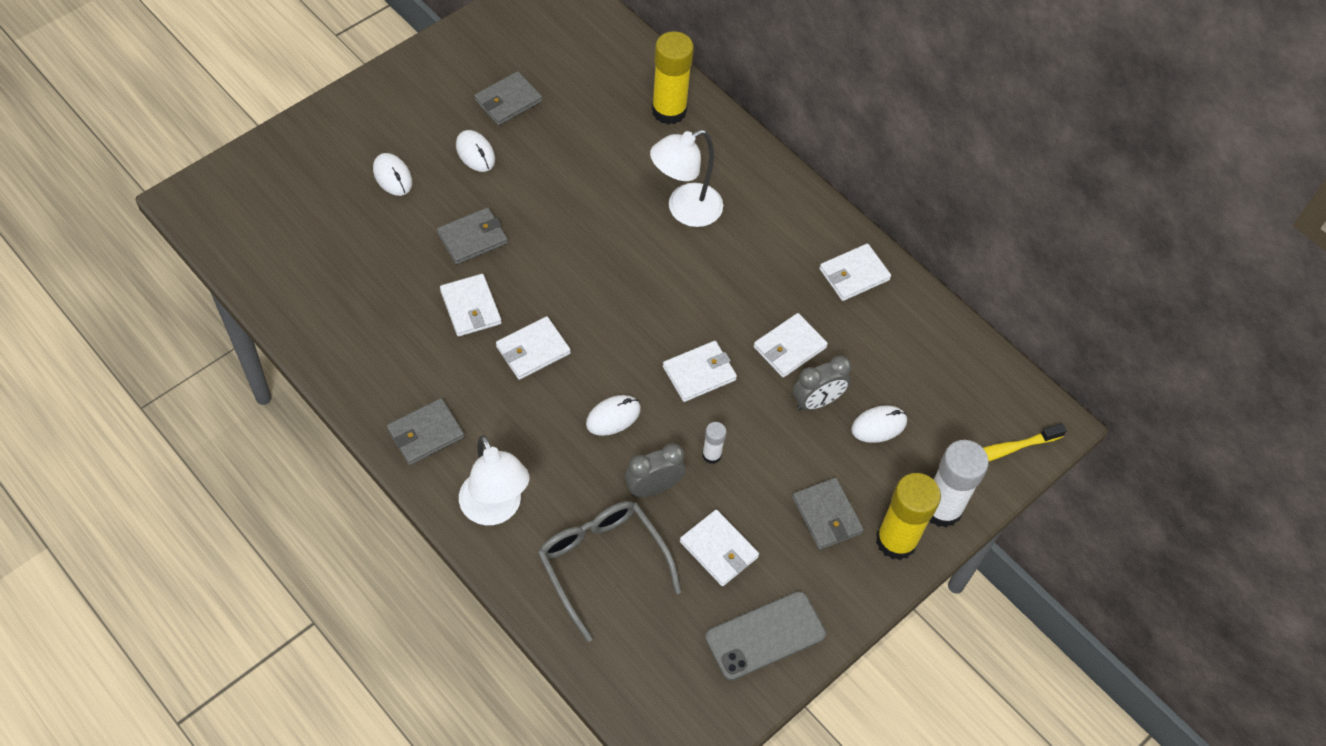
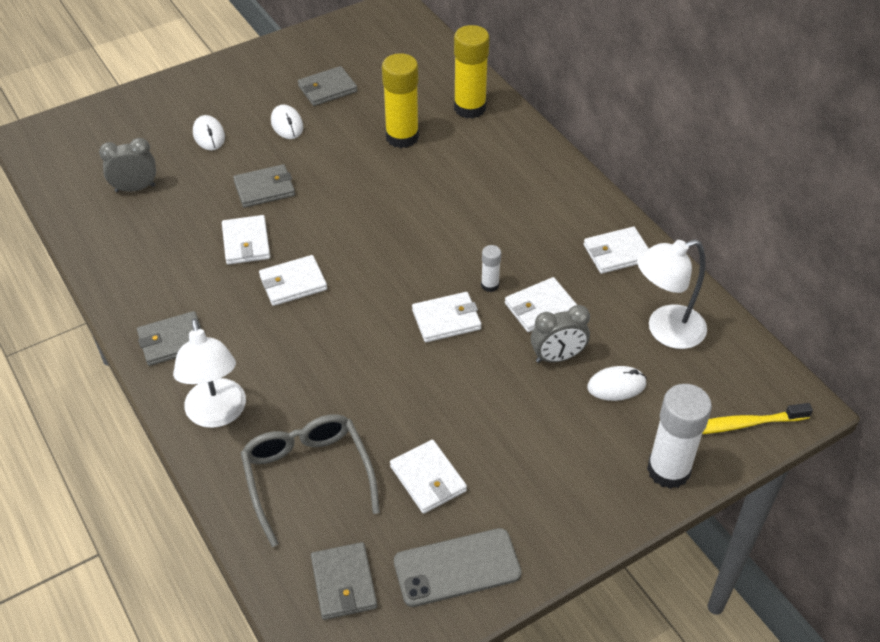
camera: 15 degrees right, 10 degrees down
(613, 416) = (353, 347): white mouse -> none
(653, 487) = (376, 414): grey clock -> grey clock (135, 188)
(684, 210) = (465, 185): white lamp -> white lamp (665, 330)
(711, 455) = (441, 392): white glue stick -> white glue stick (490, 285)
(827, 515) = (546, 461): grey wallet -> grey wallet (344, 583)
(896, 540) = (614, 494): yellow glue stick -> yellow glue stick (402, 137)

